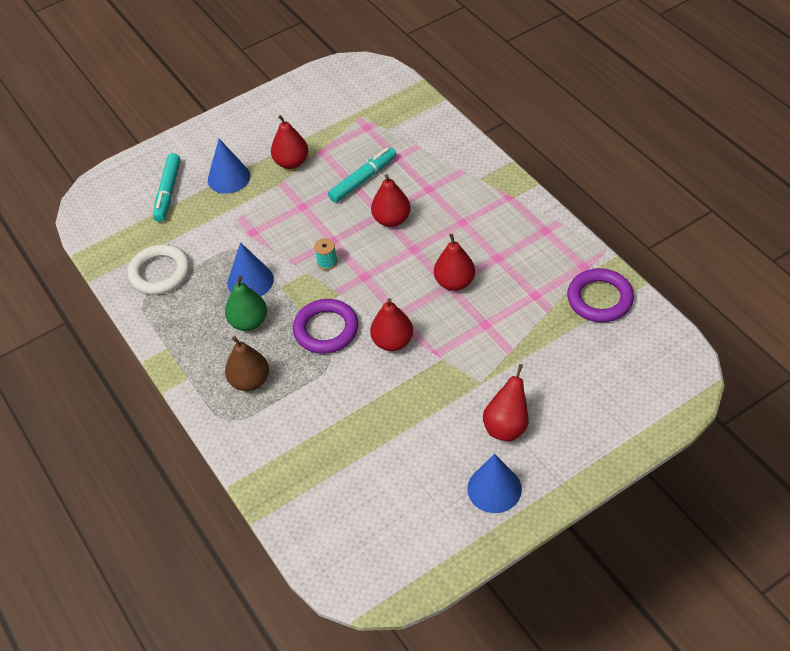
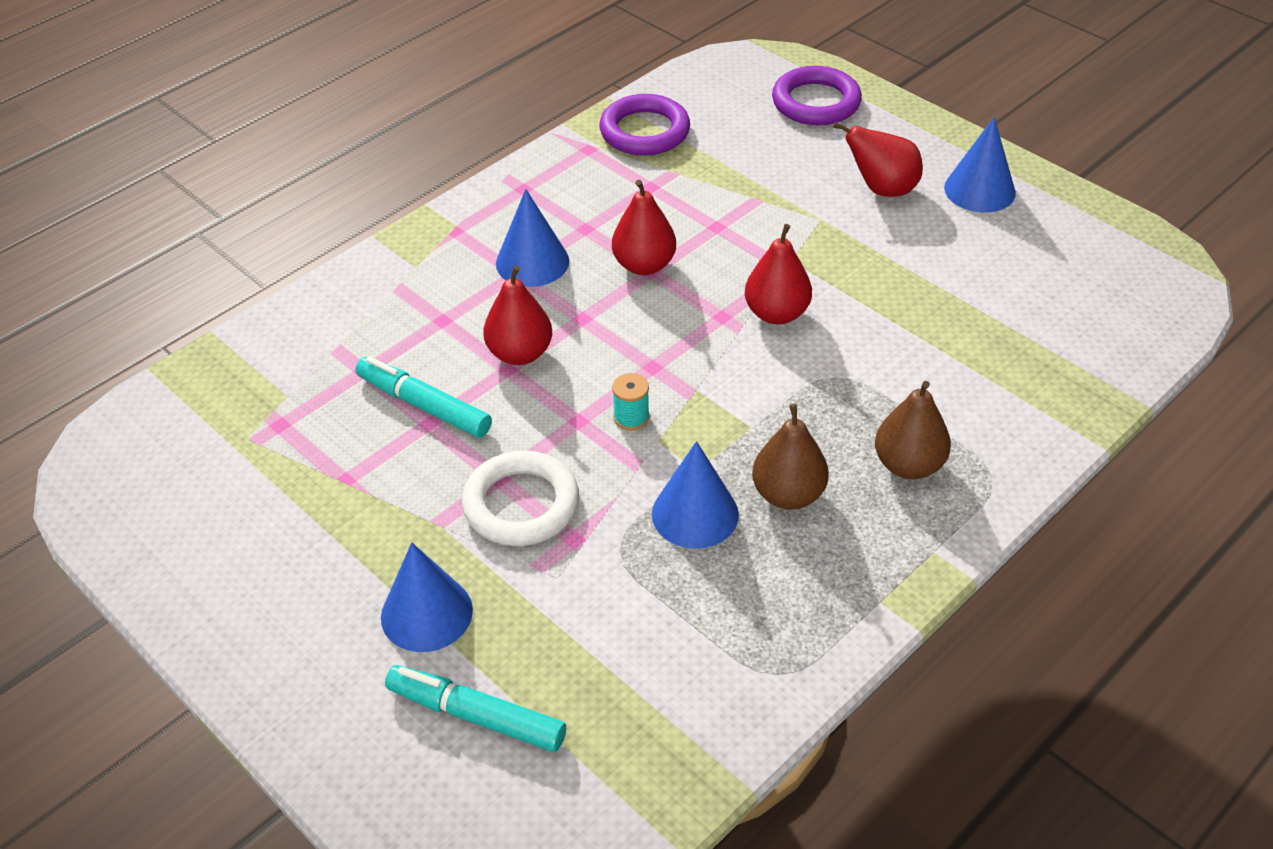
camera: 105 degrees left, 5 degrees down
(160, 273) = (705, 664): white ring -> white ring (521, 504)
(168, 192) = (476, 715): turquoise marker -> turquoise marker turned 150 degrees counterclockwise
(249, 322) = (788, 494): green pear -> brown pear
(291, 162) = (379, 518): red pear -> none
(326, 329) = (775, 392): purple ring -> purple ring (816, 102)
(470, 230) = (532, 262): none -> blue cone

